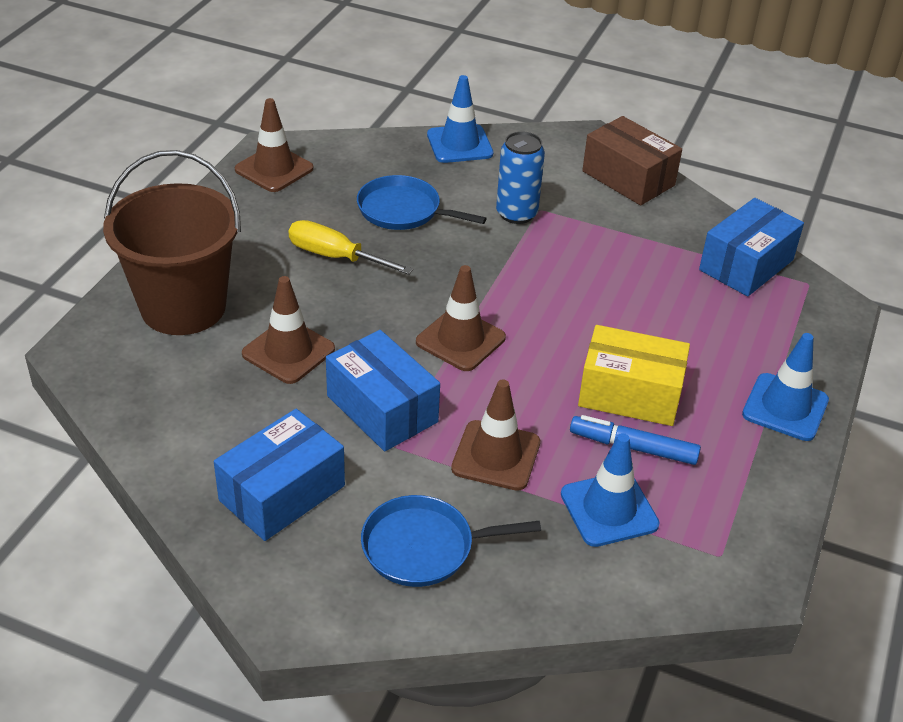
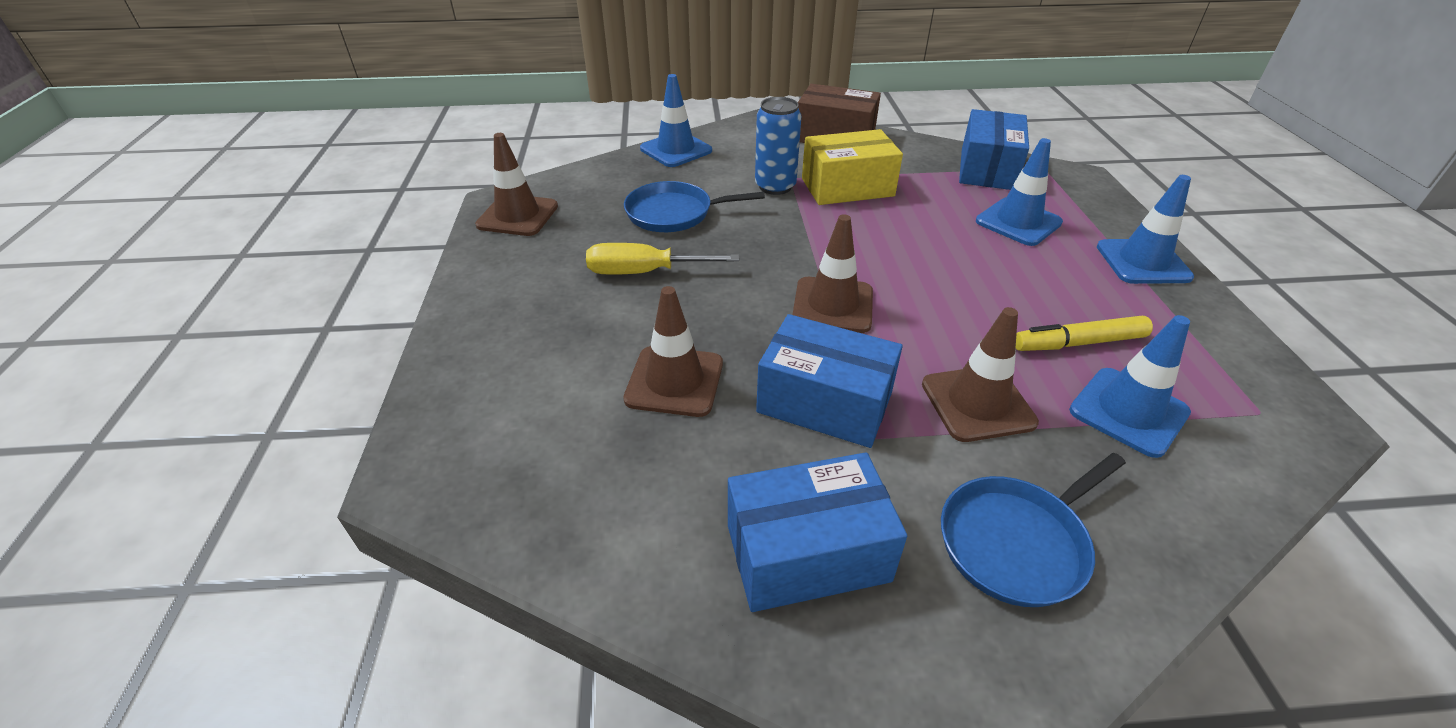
camera: 25 degrees left, 0 degrees up
(183, 307) = (517, 378): brown bucket -> none
(282, 493) = (807, 552): blue box -> blue box turned 60 degrees clockwise
(630, 394) = (1022, 297): yellow box -> yellow box (847, 187)
(633, 447) = (1078, 343): blue marker -> yellow marker
(710, 328) = (1018, 222): none -> blue traffic cone

